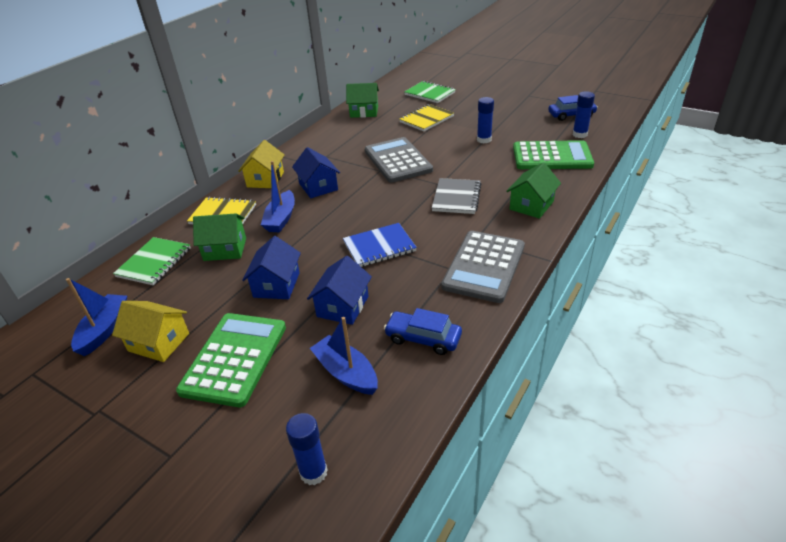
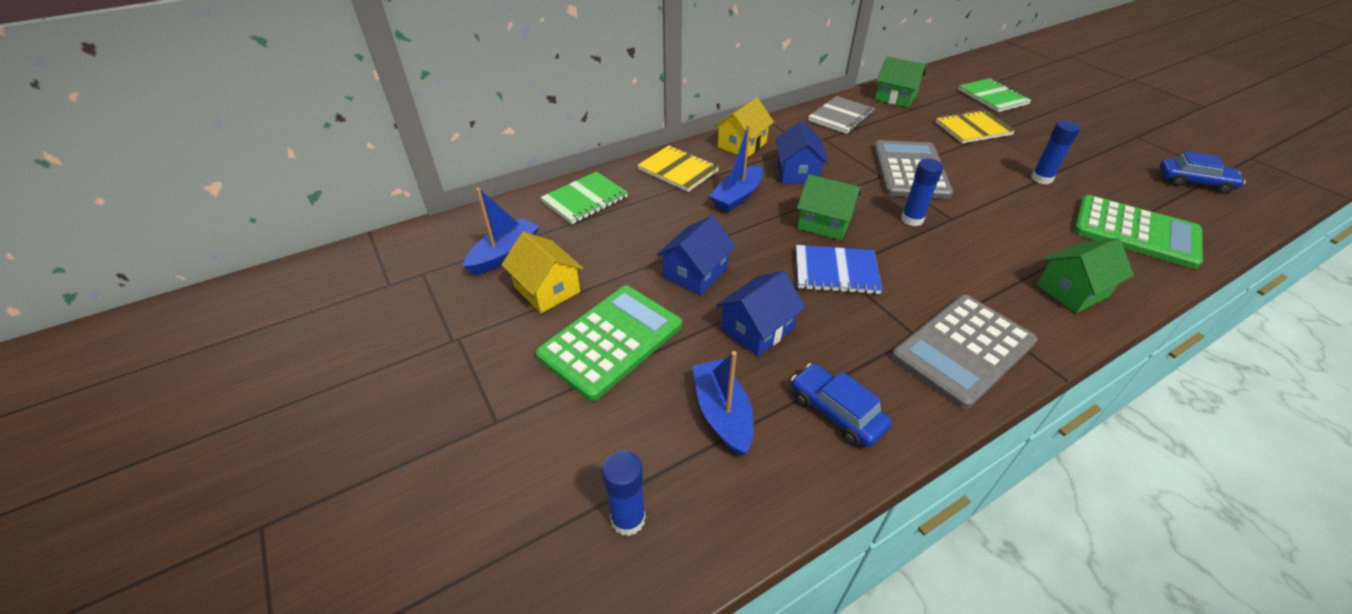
camera: 25 degrees right, 5 degrees up
(225, 249) = (661, 211): green house -> green house (824, 223)
(456, 197) = (967, 243): grey notebook -> grey notebook (841, 117)
(579, 134) = (1195, 214): blue glue stick -> blue glue stick (912, 219)

